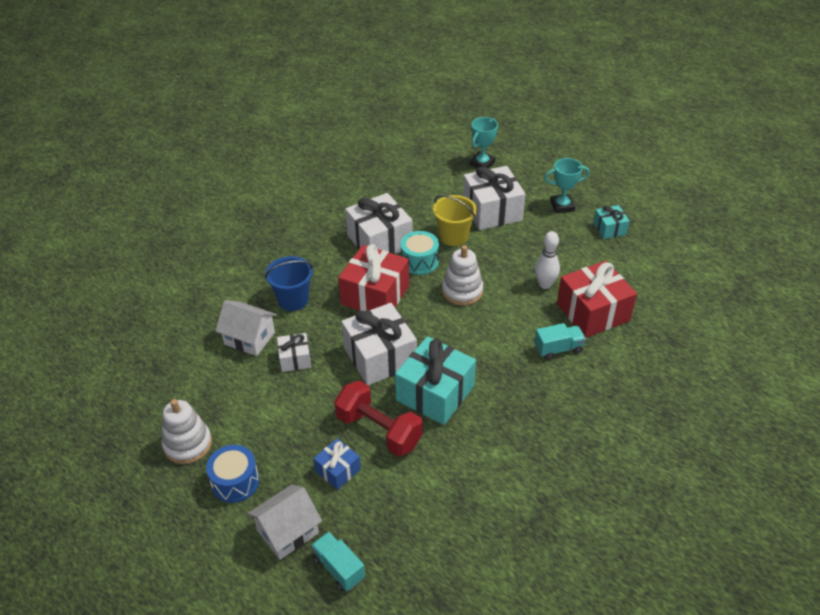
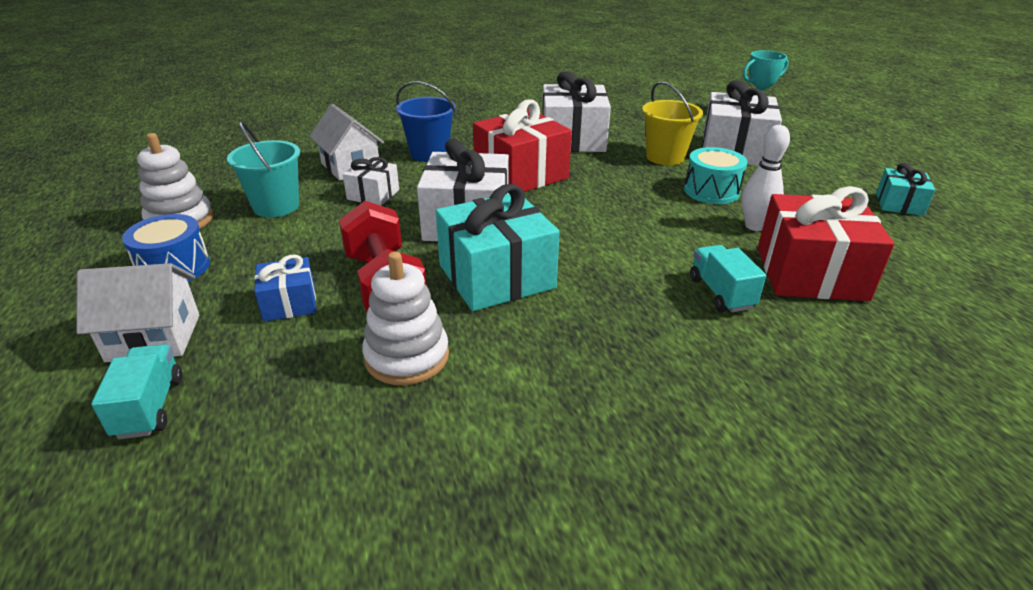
camera: 30 degrees right, 10 degrees down
(240, 400) = (276, 206): none -> turquoise bucket
(419, 261) = (602, 164): turquoise drum -> turquoise drum (711, 191)
(462, 291) = (631, 200): white stacking toy -> white stacking toy (407, 357)
(558, 349) = (721, 293): turquoise truck -> turquoise truck turned 120 degrees counterclockwise
(562, 206) = (838, 169): turquoise trophy -> none

